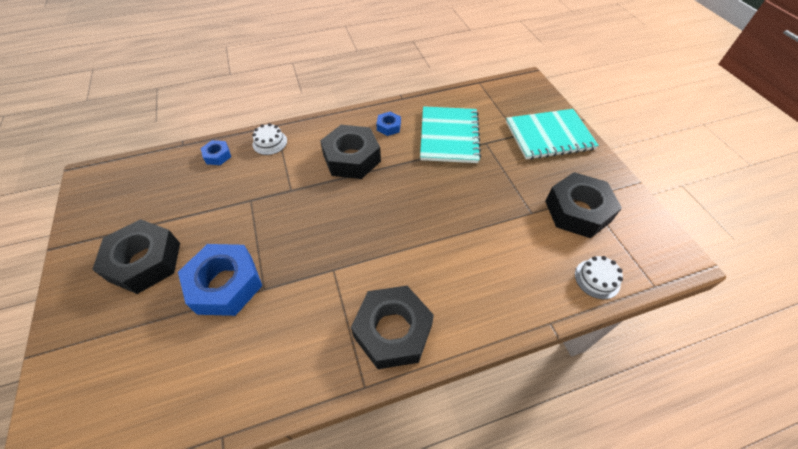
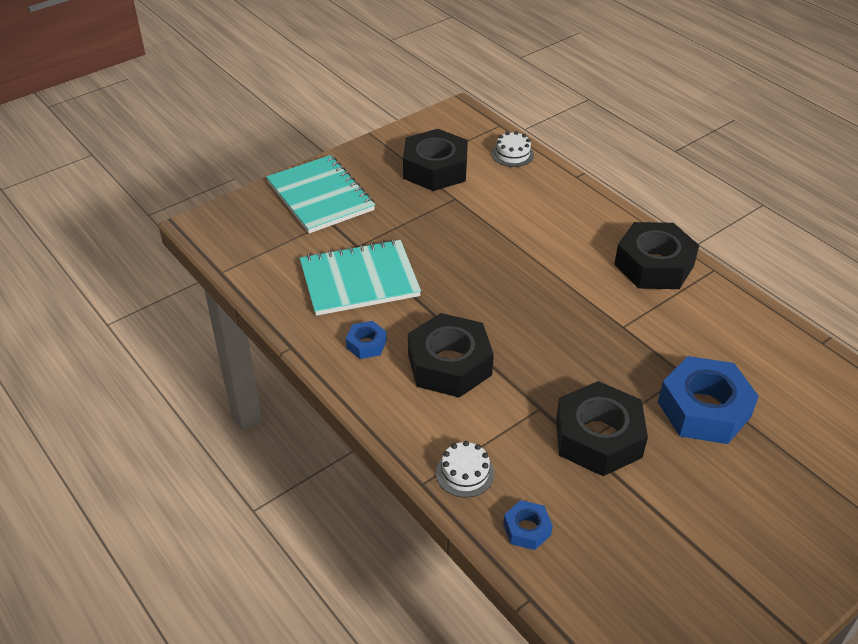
camera: 110 degrees left, 10 degrees down
(145, 261) = (737, 507): black nut -> black nut (598, 437)

